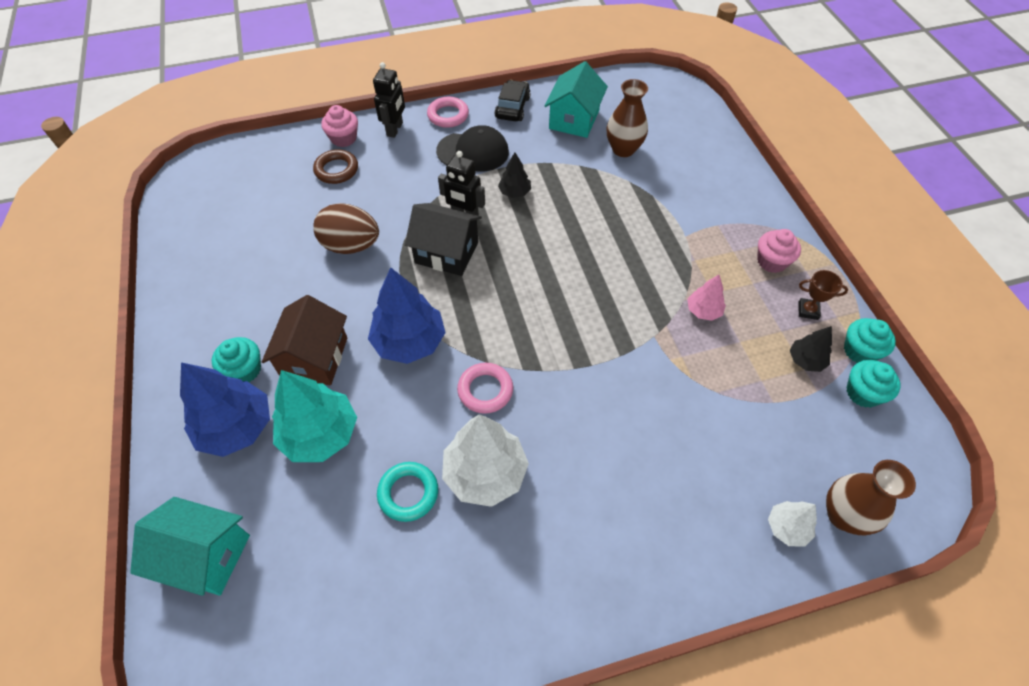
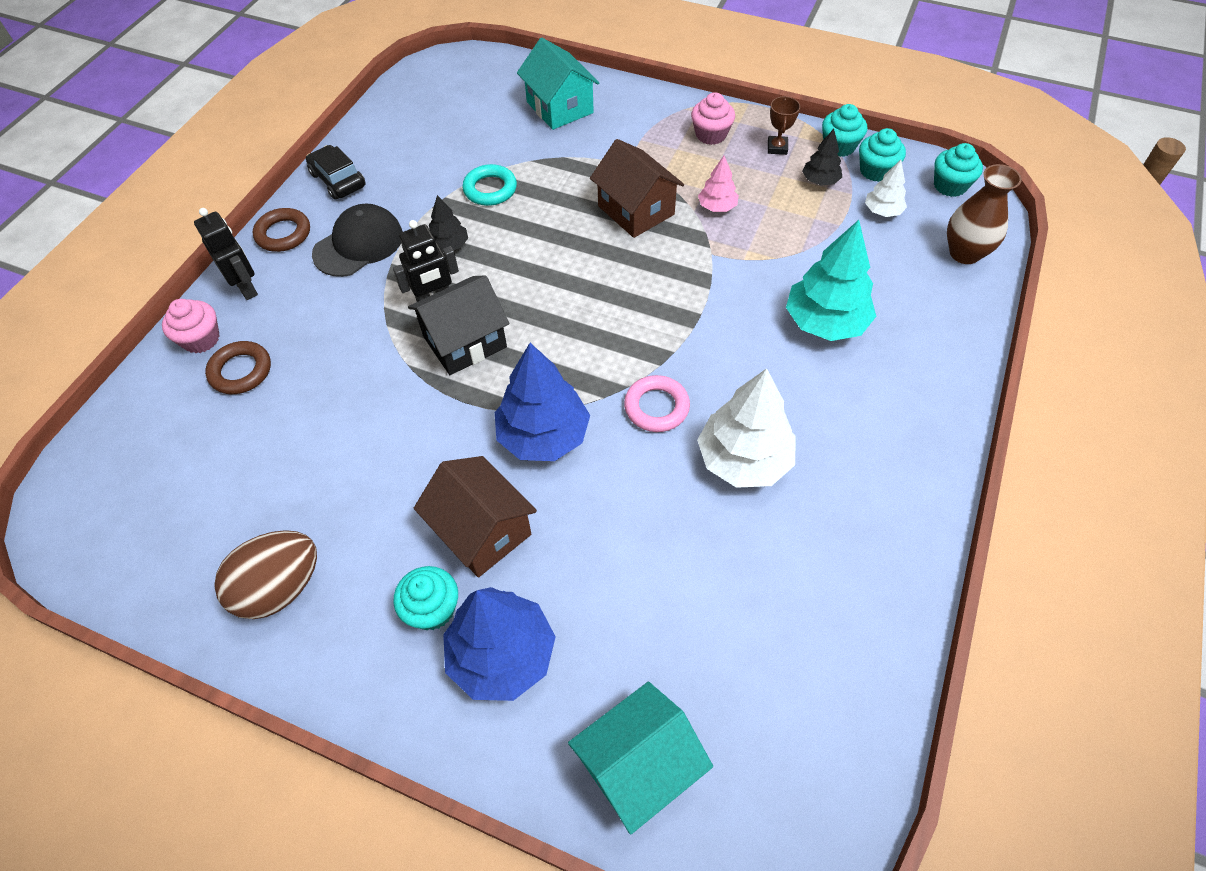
camera: 50 degrees left, 0 degrees up
(320, 434) = (582, 576): turquoise tree -> turquoise tree (825, 322)
(351, 245) = (366, 417): brown egg -> brown egg (280, 588)
(408, 493) = (715, 534): turquoise ring -> turquoise ring (490, 189)
(448, 115) = (283, 234): pink ring -> brown ring
(574, 119) = (411, 148): turquoise house -> turquoise house (560, 107)
(623, 149) = (489, 140): brown vase -> none
(647, 266) = (636, 210): none -> brown house
(787, 527) = (950, 291): white tree -> white tree (882, 211)
(808, 310) = (777, 148): brown trophy -> brown trophy turned 45 degrees counterclockwise
(911, 459) = (950, 186): none -> turquoise cupcake

